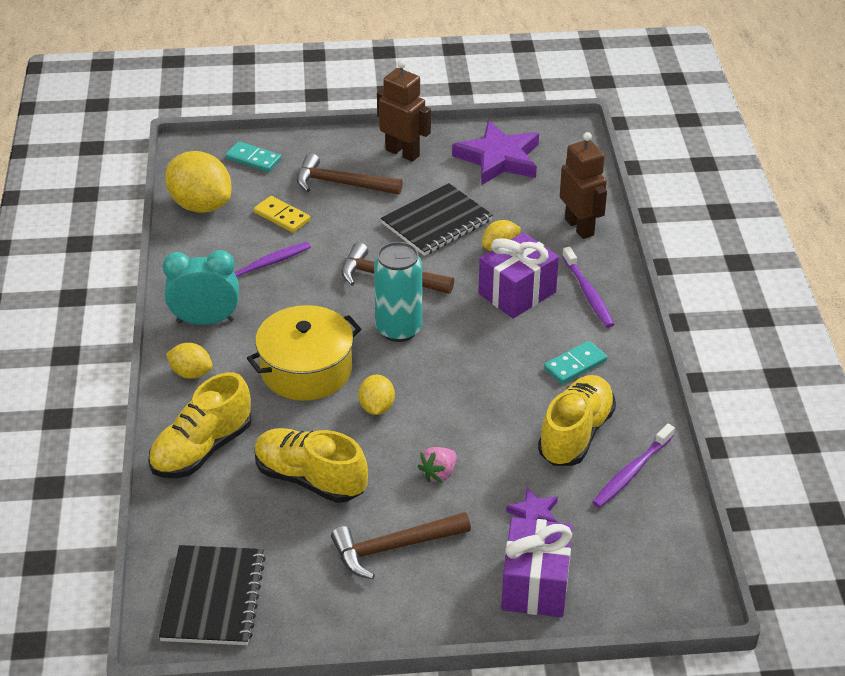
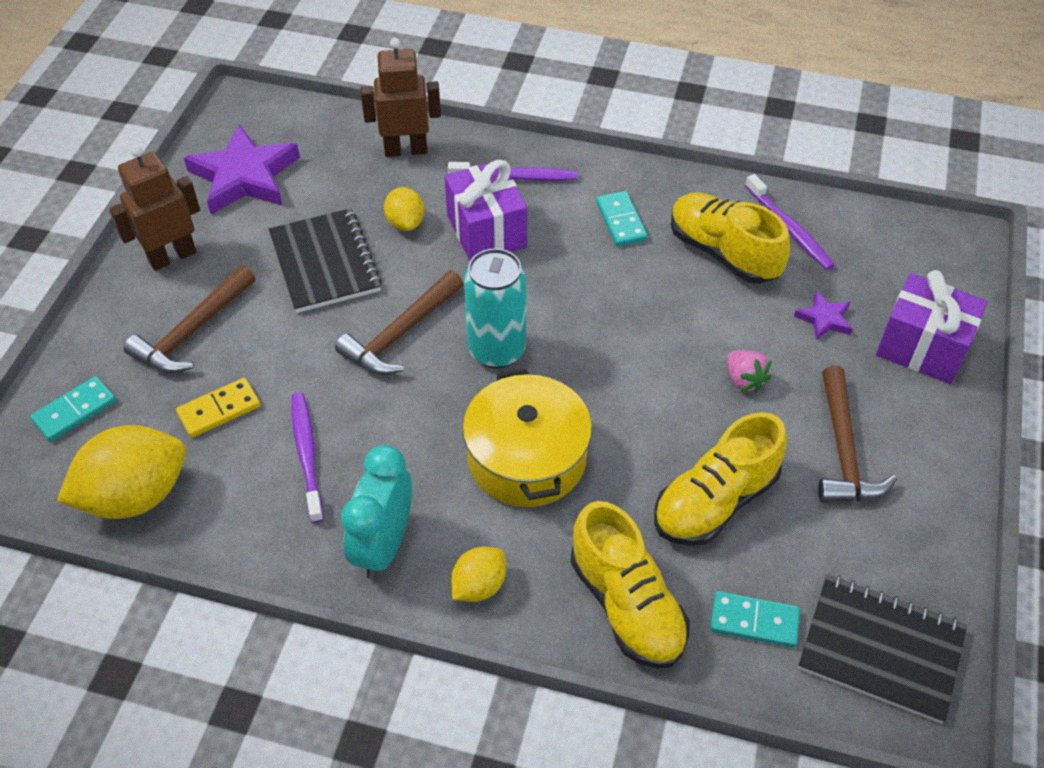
camera: 70 degrees left, 10 degrees up
(212, 520) = (754, 621): none -> turquoise domino
(376, 407) = (619, 406): yellow lemon -> none

